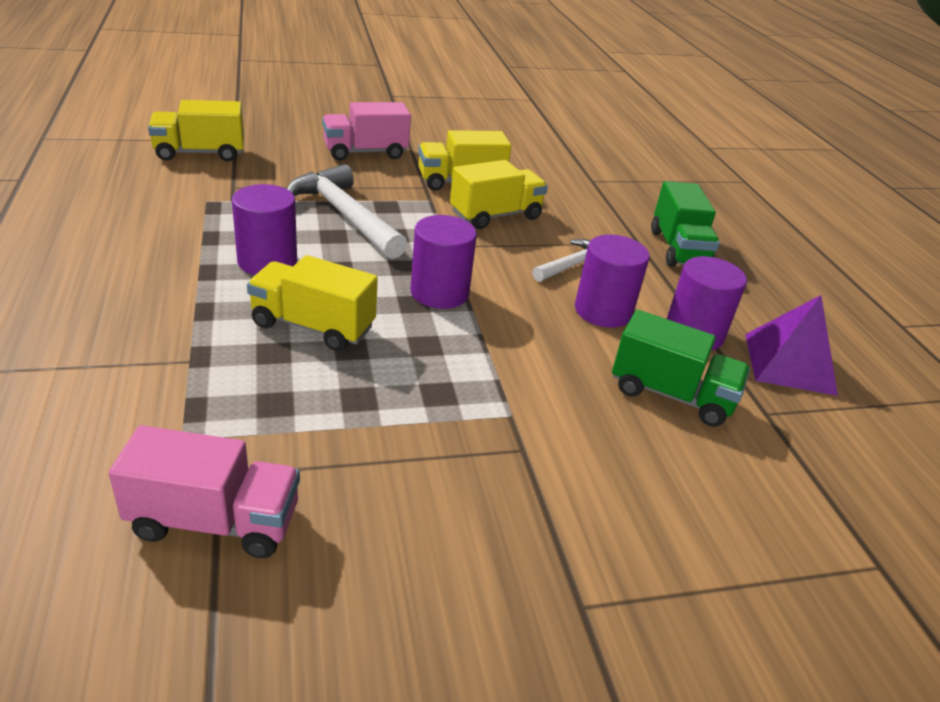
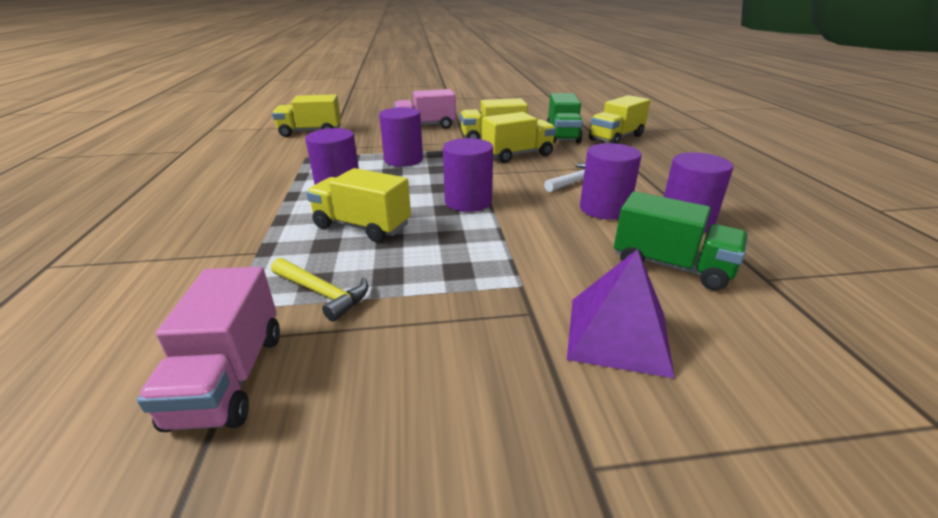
camera: 10 degrees right, 5 degrees down
(215, 521) = (230, 378): pink truck -> pink truck turned 75 degrees clockwise
(287, 420) = (322, 293): none -> yellow hammer
(345, 215) = (403, 160): white hammer -> purple cylinder
(622, 192) = (616, 138): none -> yellow truck
(678, 249) = (665, 168): green truck -> green truck (562, 135)
(789, 363) = (779, 240): purple pyramid -> purple pyramid (618, 334)

